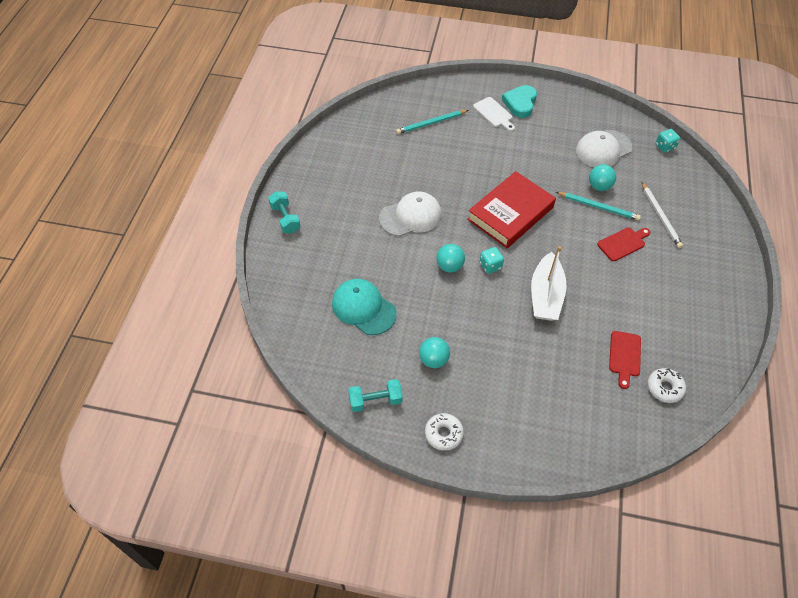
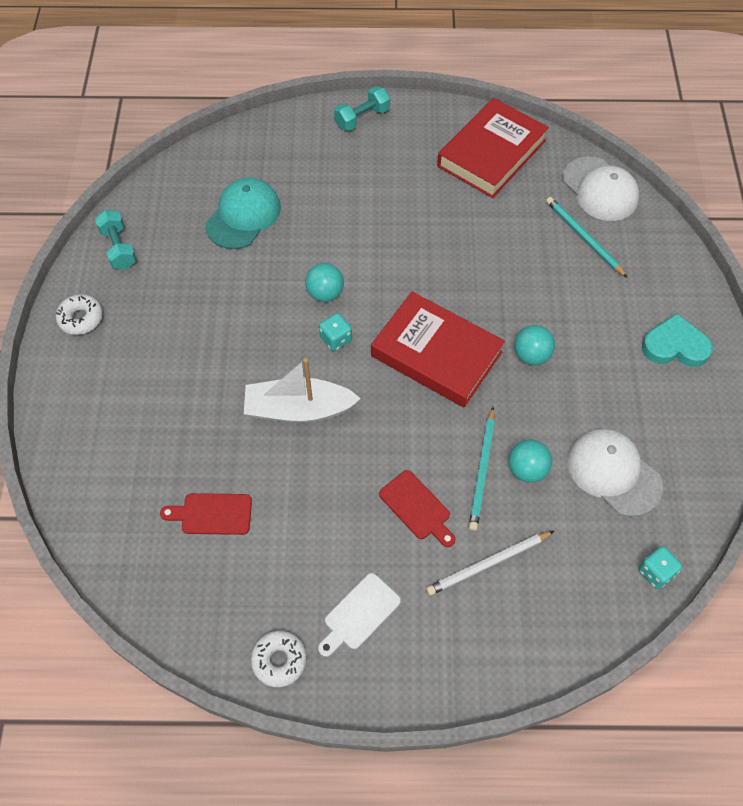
camera: 80 degrees right, 5 degrees up
(345, 152) = (491, 153): none -> red book
(410, 216) = (399, 240): white cap -> white cap (600, 189)
(433, 360) = (179, 295): turquoise ball -> turquoise ball (531, 355)
(494, 114) = (636, 313): white cutting board -> white cutting board (359, 614)
(664, 388) = (167, 567): white donut -> white donut (279, 660)

